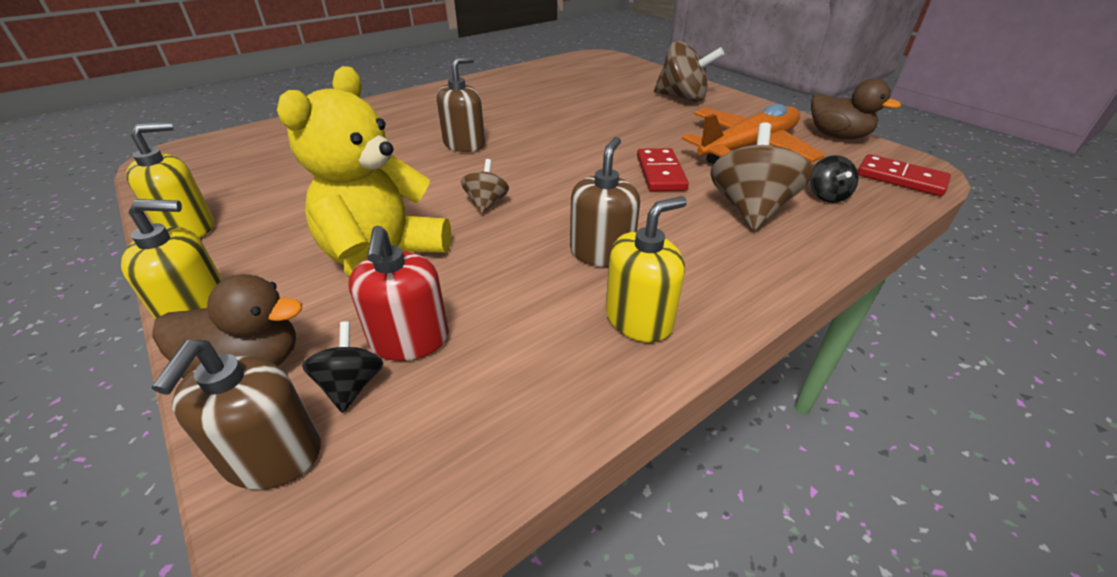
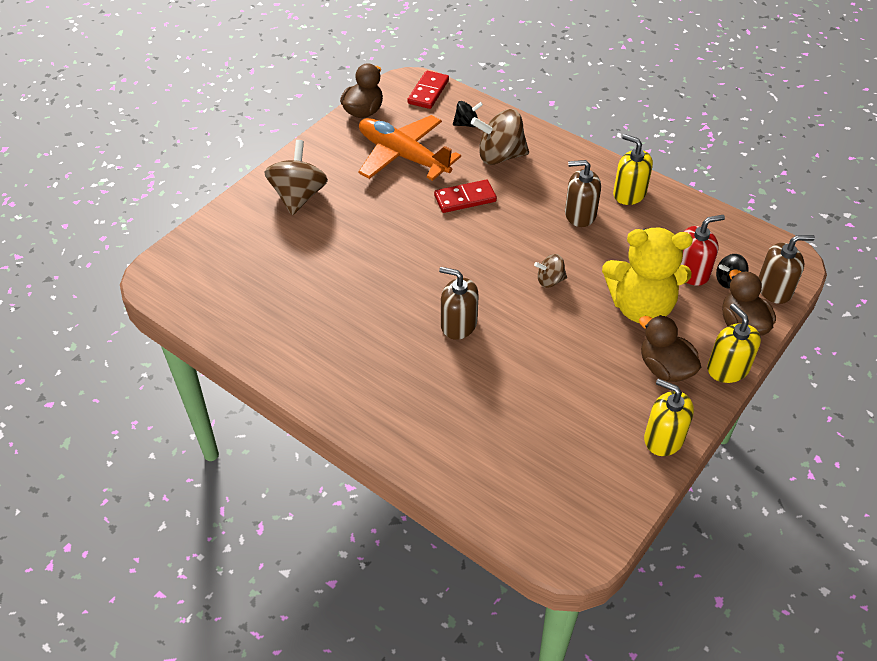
camera: 105 degrees left, 10 degrees up
(271, 256) = (665, 368): none -> brown duck

